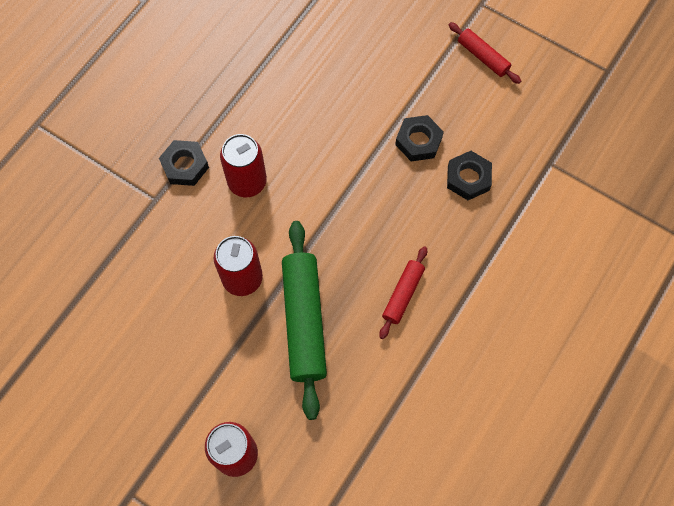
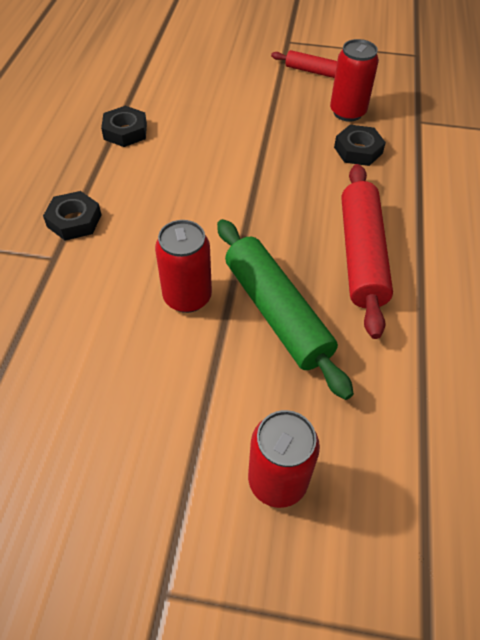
camera: 25 degrees left, 15 degrees down
(247, 182) = (148, 214): red can -> red can (347, 112)
(402, 294) = (361, 255): red rolling pin -> red rolling pin, size x1.89
(418, 141) = (296, 138): black nut -> black nut (125, 131)

